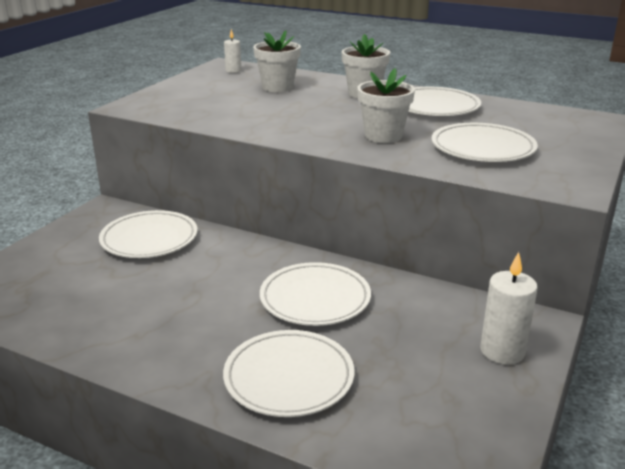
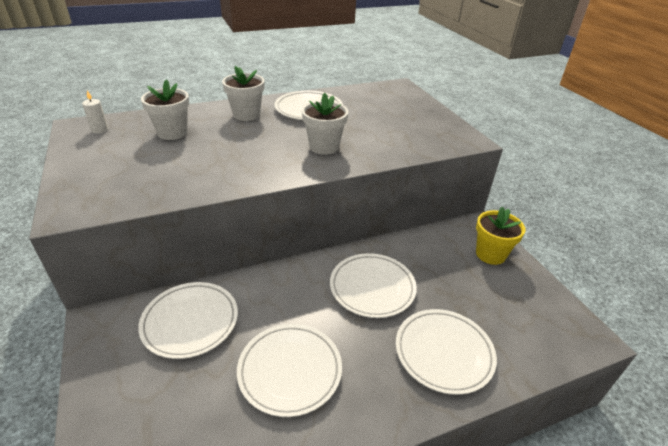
camera: 50 degrees left, 10 degrees up
(482, 148) = (388, 131): white plate -> white plate (290, 371)
(502, 351) = (490, 254): white candle -> yellow flower pot

